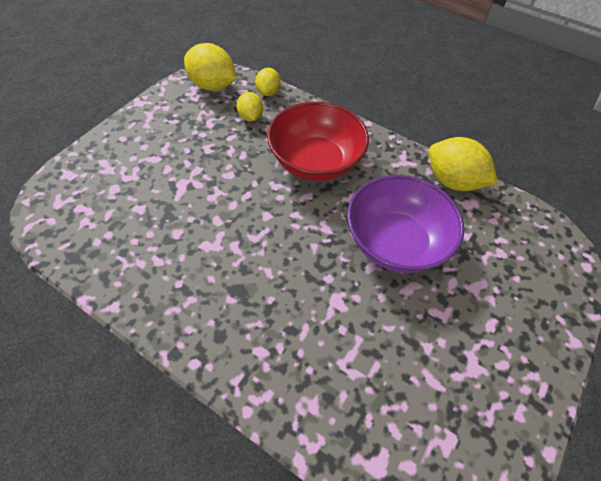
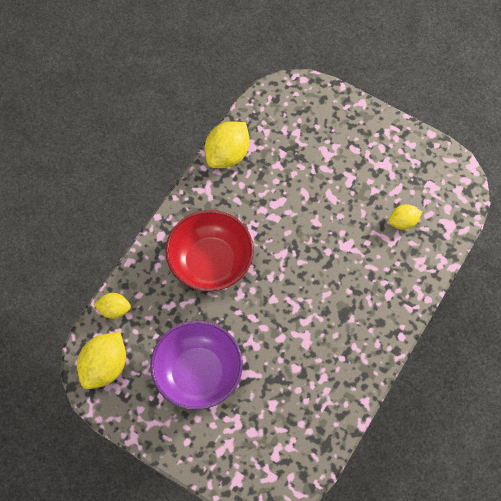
camera: 90 degrees left, 10 degrees up
(251, 117) = (153, 323): yellow lemon -> yellow lemon (403, 222)
(396, 242) = (292, 203): purple bowl -> purple bowl (198, 373)

